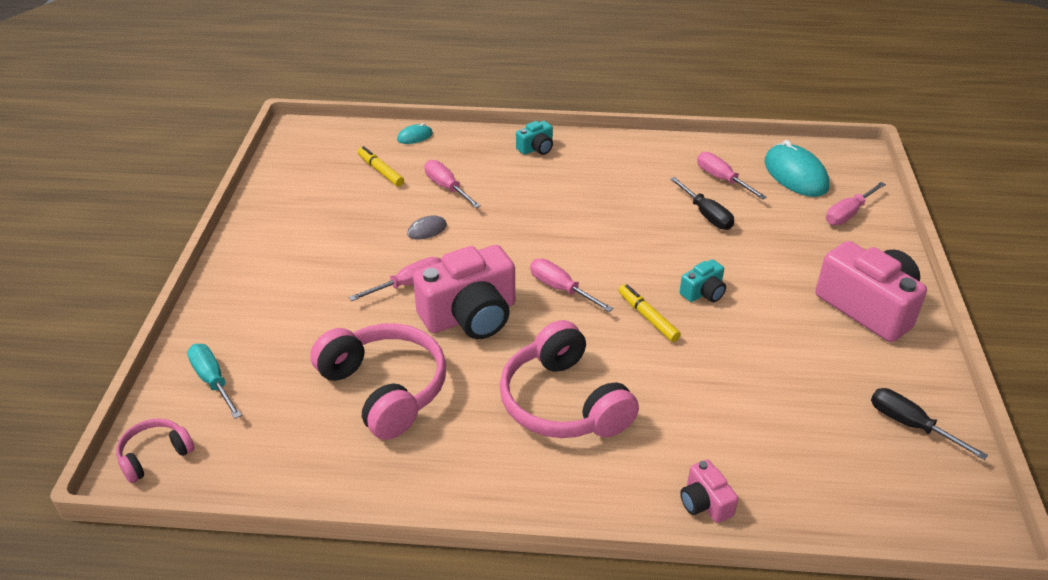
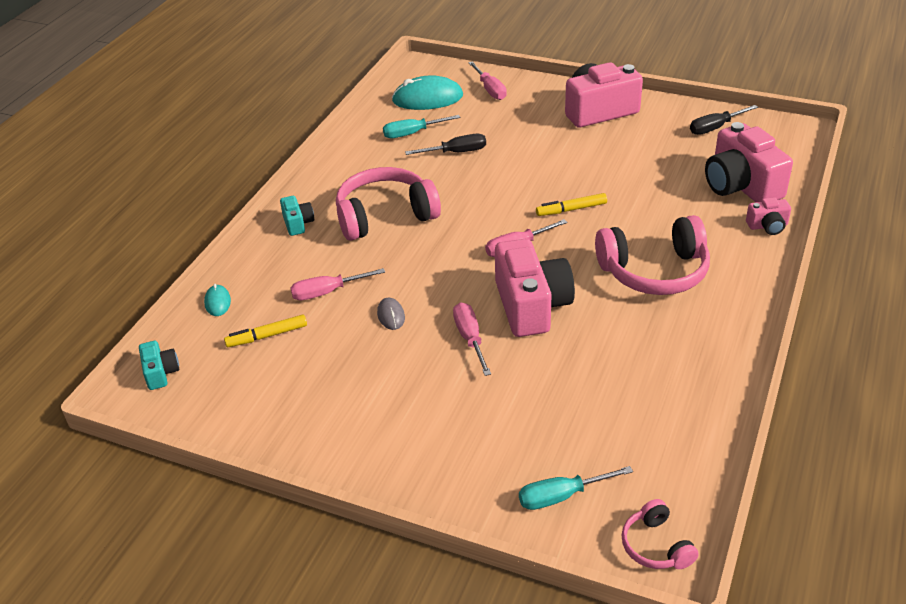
camera: 70 degrees left, 0 degrees up
(385, 389) = (610, 372): pink headphones -> pink headphones (385, 216)
(703, 292) = (553, 176): turquoise camera -> turquoise camera (160, 373)
(721, 179) = (412, 133): pink screwdriver -> turquoise screwdriver
(784, 466) = (741, 185): none -> pink camera

